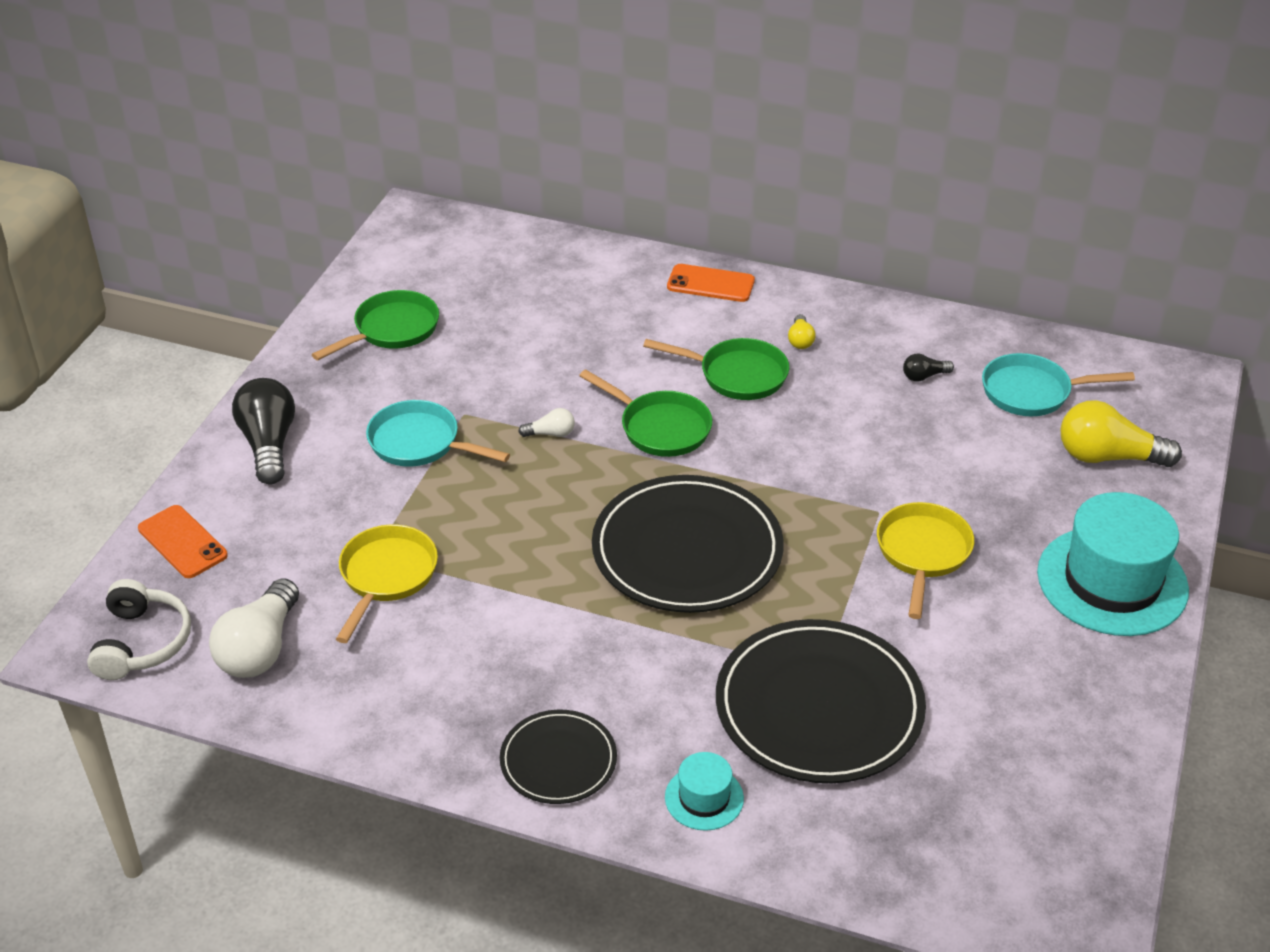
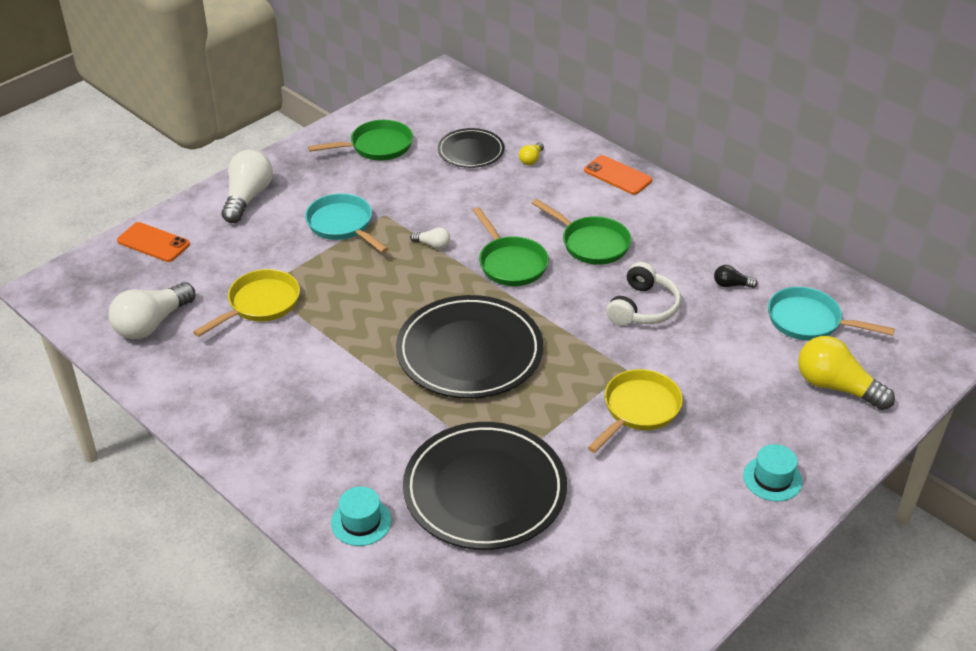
camera: 25 degrees right, 0 degrees up
(142, 642) = (87, 296): white headphones -> white headphones (643, 308)
(182, 542) = (153, 243): orange phone -> orange phone turned 45 degrees counterclockwise
(269, 444) = (248, 198): black light bulb -> white light bulb
(558, 760) = (283, 461): black plate -> black plate (471, 151)
(800, 340) = (655, 232): yellow light bulb -> yellow light bulb (531, 159)
(1112, 581) = (772, 478): turquoise hat -> turquoise hat, size x0.47

